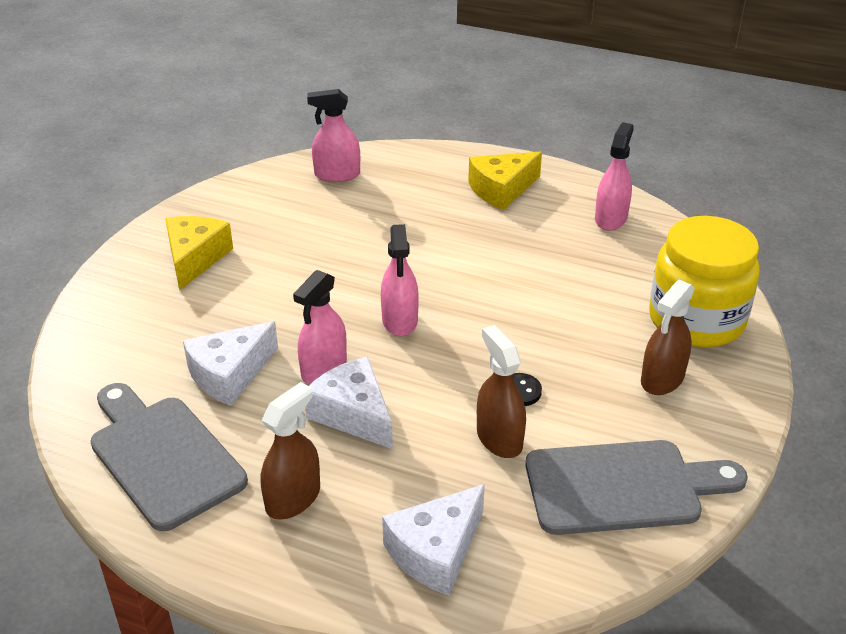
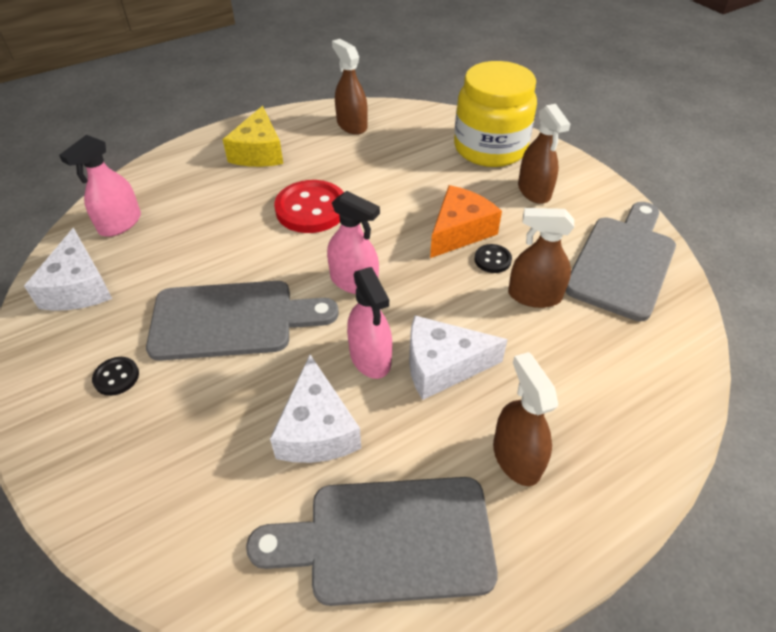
camera: 55 degrees left, 10 degrees up
(195, 258) = (116, 377): yellow cheese -> black button
(294, 279) = (231, 320): none -> grey cutting board
(436, 551) = (631, 391): white cheese -> white cheese (78, 287)
(462, 254) = (311, 209): none -> red button
(536, 353) = (459, 231): none -> orange cheese
(610, 218) = (352, 125): pink spray bottle -> brown spray bottle

